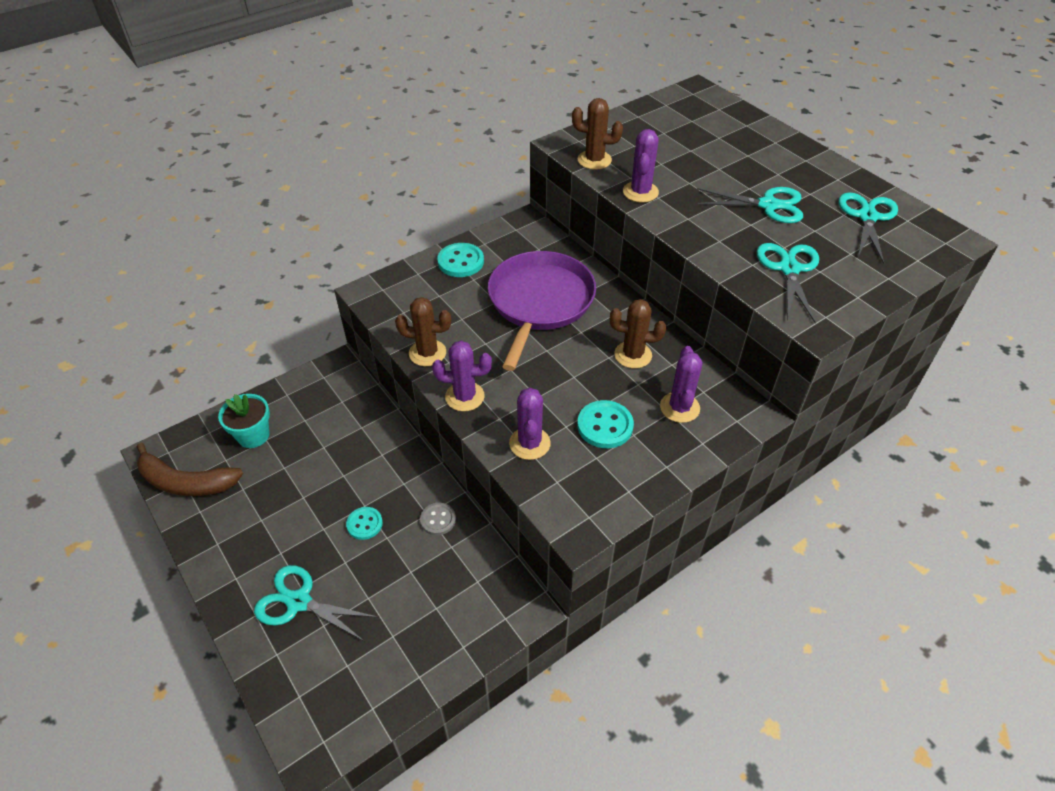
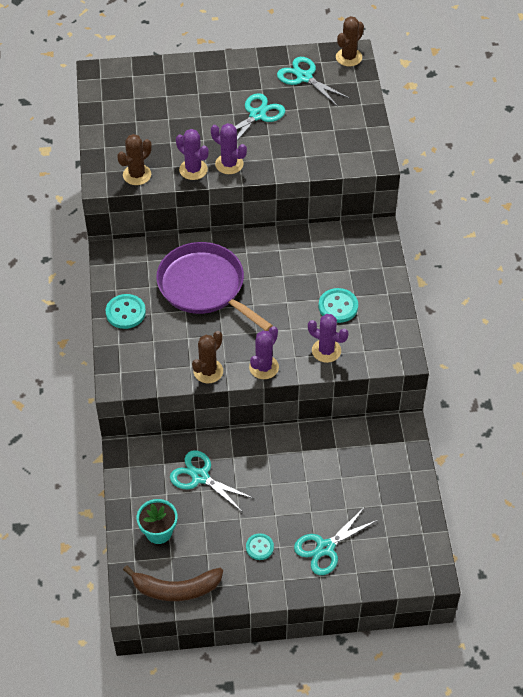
camera: 60 degrees left, 5 degrees up
(186, 482) = (175, 589): brown banana -> brown banana turned 45 degrees clockwise
(364, 524) = (287, 489): turquoise button -> turquoise button (259, 547)
(438, 520) = (311, 446): grey button -> none
(633, 355) = (290, 262): brown cactus -> brown cactus (349, 57)
(679, 407) = (349, 263): purple cactus -> purple cactus (229, 164)
(789, 269) = (322, 142): turquoise scissors -> turquoise scissors (200, 477)

